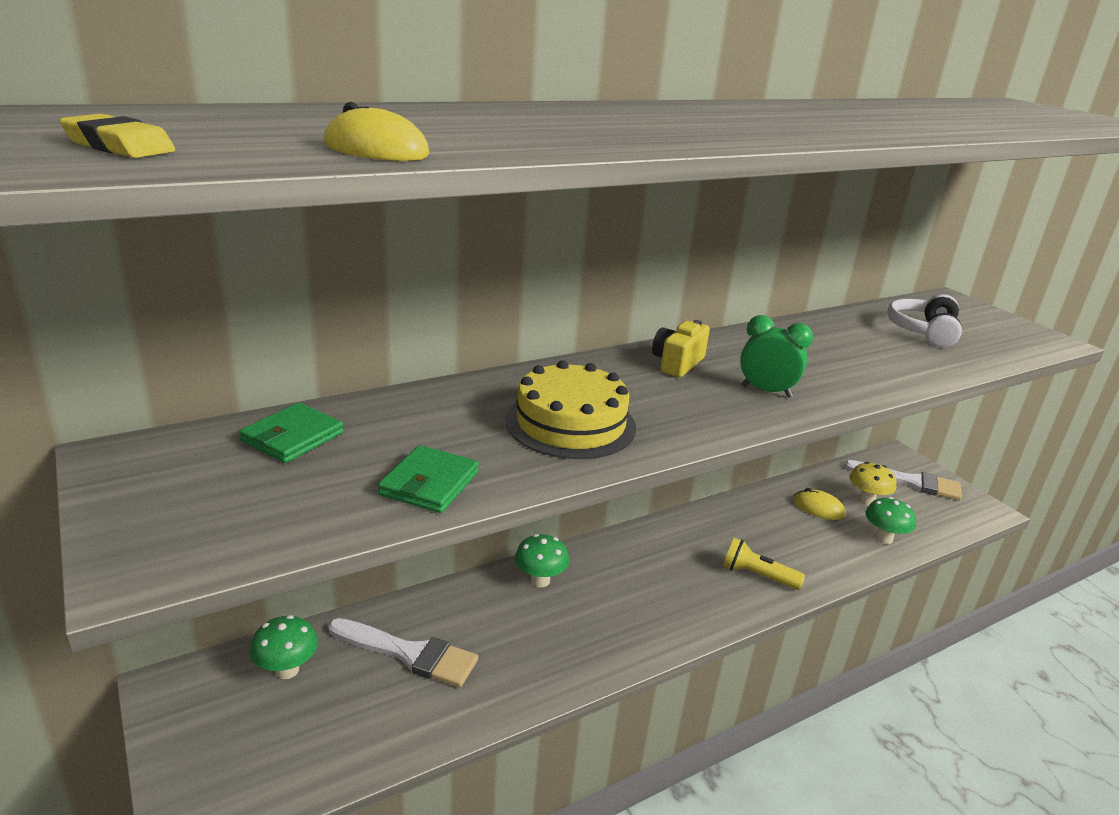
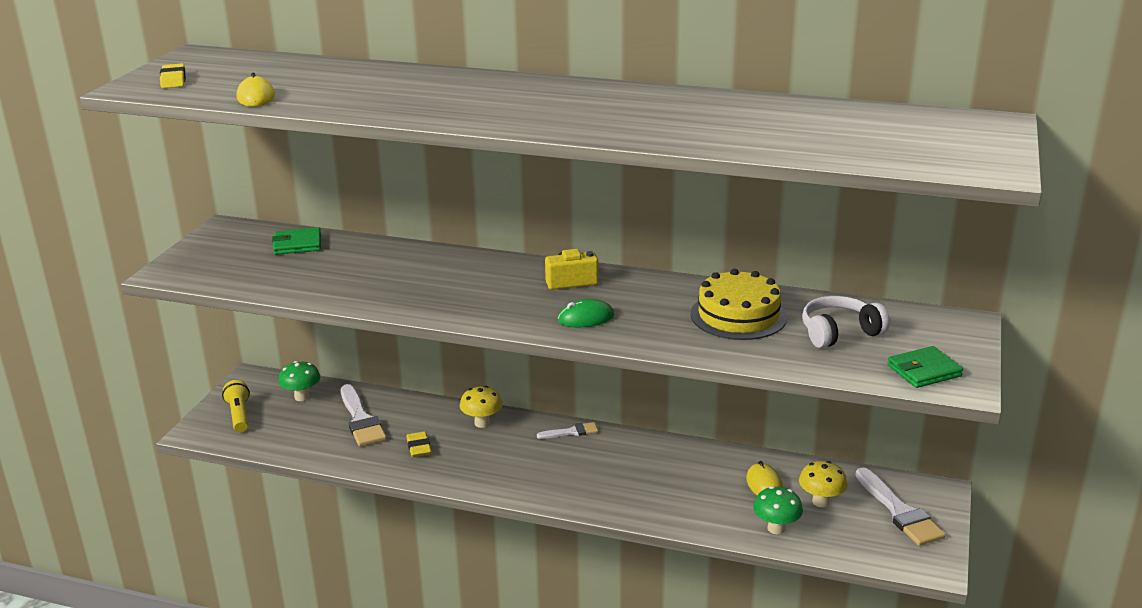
camera: 50 degrees right, 0 degrees up
(429, 483) = (310, 287): green wallet -> green wallet (924, 371)
(524, 645) = (419, 447): none -> yellow eraser
(540, 580) = (482, 423): green mushroom -> yellow mushroom
(570, 423) = (429, 288): yellow cake -> yellow cake (738, 315)
(627, 543) = (571, 432): none -> white brush
(757, 575) = (623, 493): yellow flashlight -> yellow flashlight (239, 415)
(766, 391) = (586, 318): green clock -> green mouse

